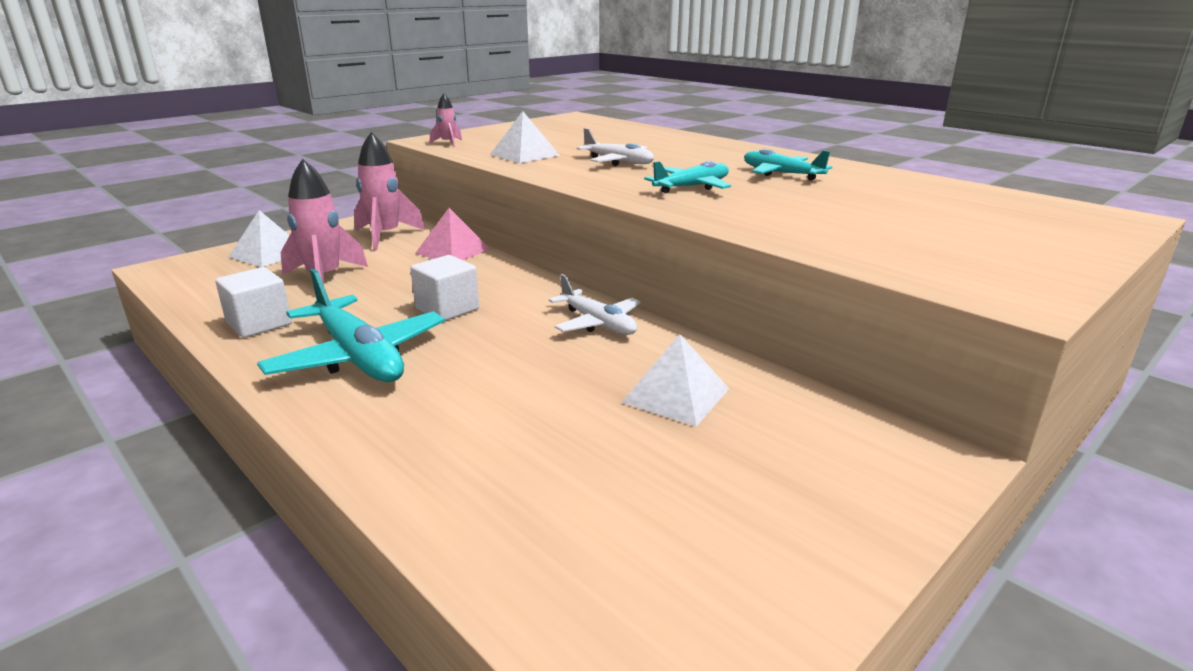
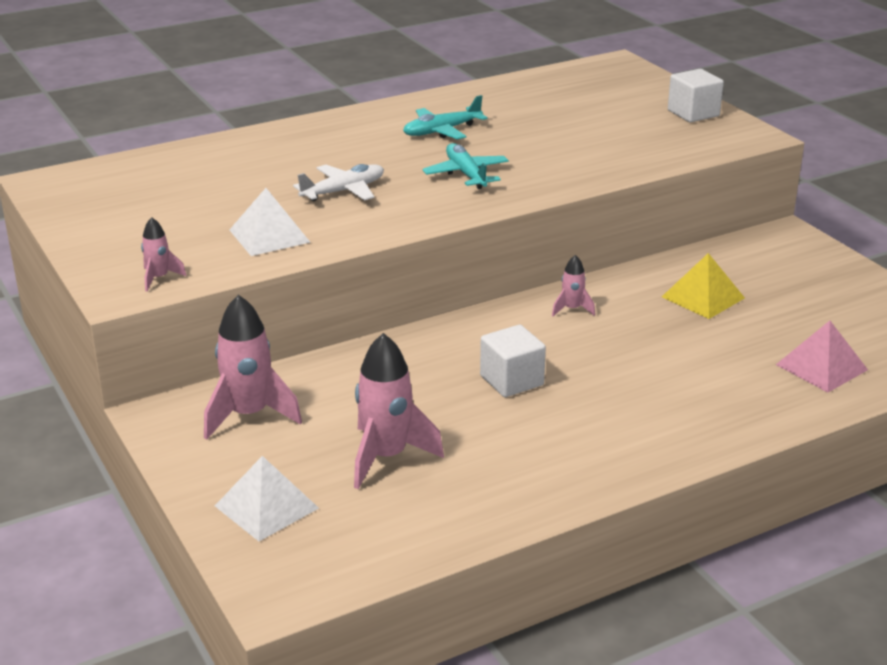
camera: 75 degrees left, 5 degrees up
(259, 324) = (506, 493): white cube -> white cube (693, 113)
(358, 356) = (603, 430): turquoise plane -> none
(453, 251) = (338, 369): pink pyramid -> pink pyramid (821, 367)
(598, 323) = (572, 309): white plane -> pink rocket
(676, 395) = (703, 297): white pyramid -> yellow pyramid

